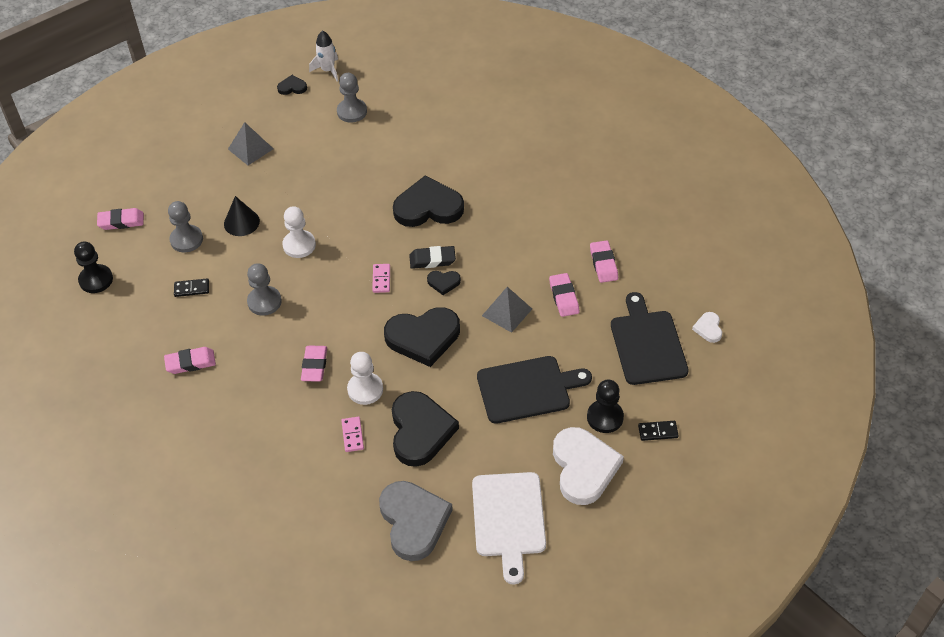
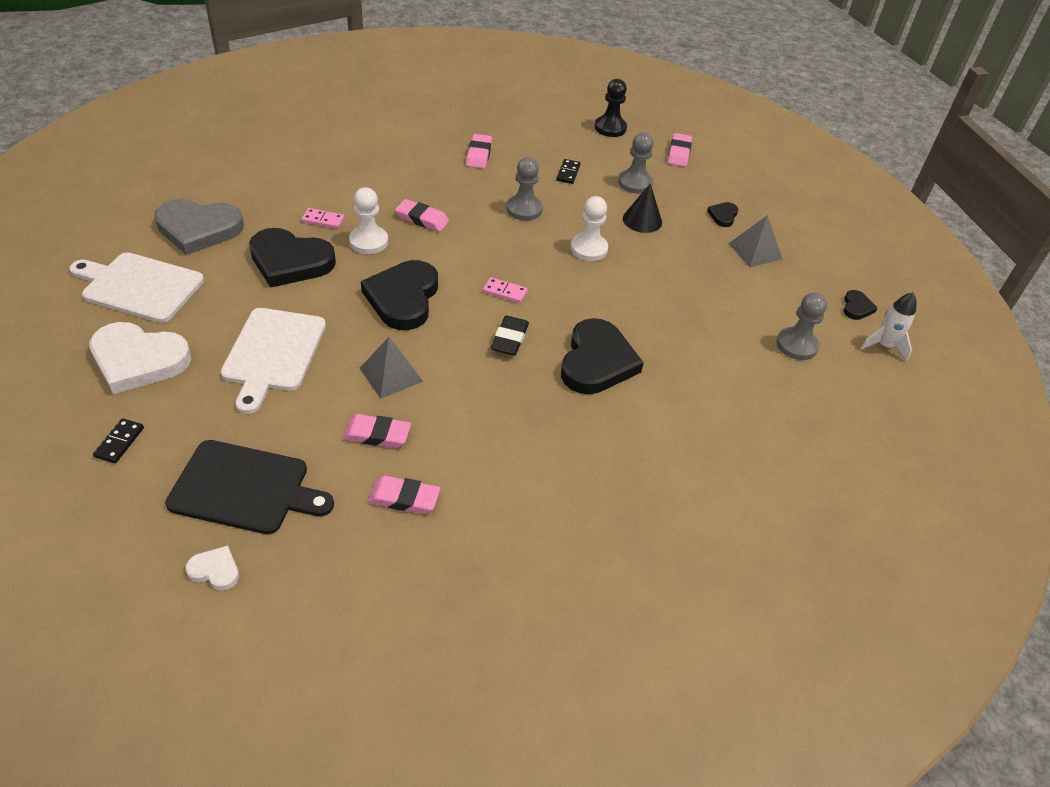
camera: 105 degrees right, 5 degrees down
(443, 282) = (469, 337): black heart -> black heart (723, 216)
(527, 389) = (273, 353): black cutting board -> white cutting board
(605, 417) = (181, 403): black pawn -> none

